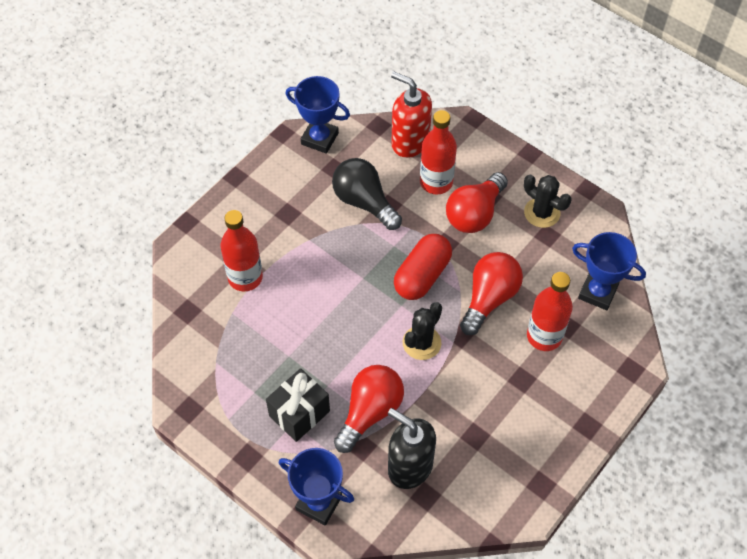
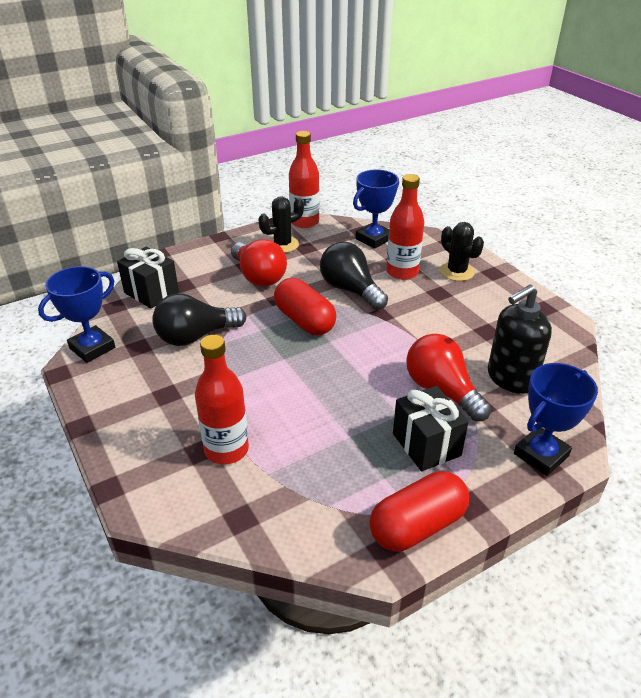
camera: 70 degrees left, 20 degrees down
(216, 425) = (417, 526): none -> red capsule
(410, 142) = (151, 293): red soap dispenser -> black gift
(421, 343) = (378, 338): black cactus -> black cactus (457, 272)
(436, 182) = (208, 289): red bottle -> red bottle (304, 222)
(489, 298) = (350, 290): red light bulb -> black light bulb

